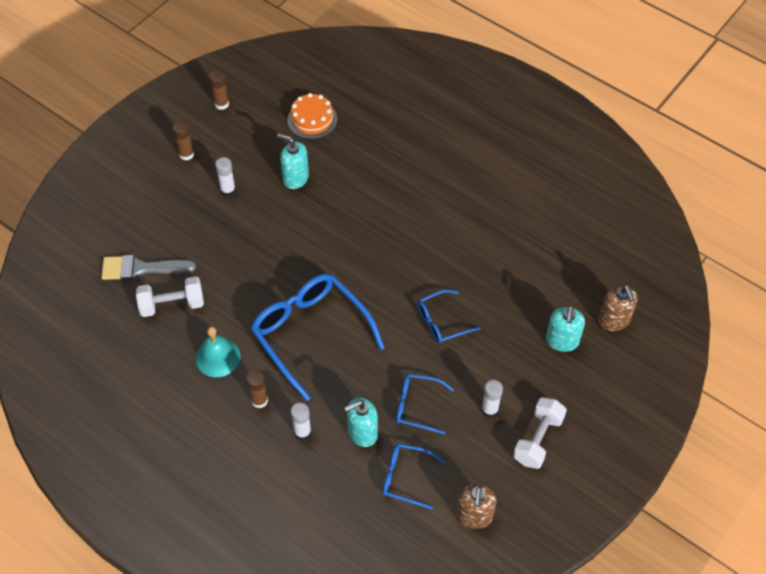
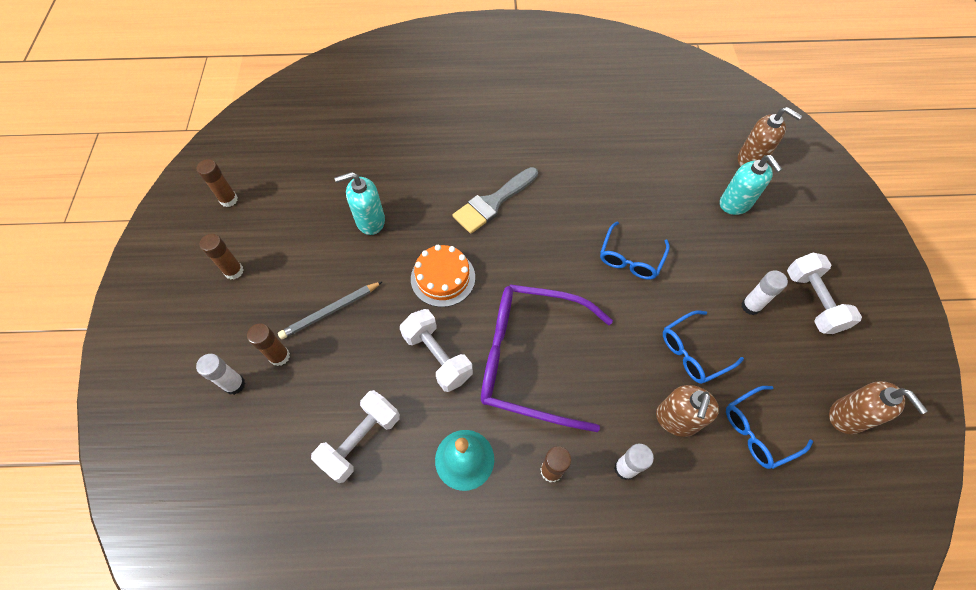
camera: 40 degrees left, 5 degrees up
(141, 268) = (289, 427): grey brush -> grey brush (493, 202)
(169, 225) = (279, 356): none -> brown glue stick
(220, 219) = (330, 311): none -> grey pencil
(228, 190) = (312, 277): white glue stick -> white glue stick (234, 384)
(257, 291) = (437, 356): none -> white dumbbell
(310, 334) = (531, 359): blue glasses -> purple glasses
(312, 119) = (335, 159): orange cake -> orange cake (443, 278)
(362, 432) = (676, 419): turquoise soap dispenser -> brown soap dispenser

